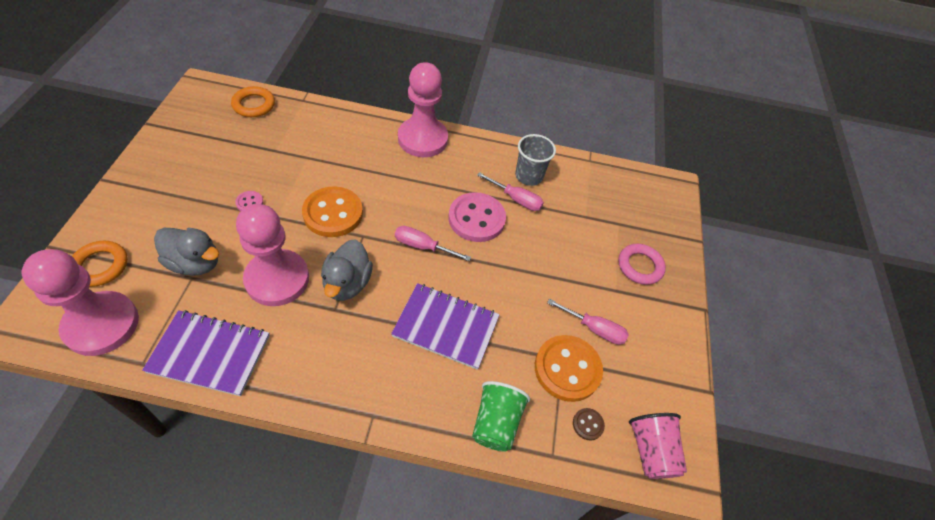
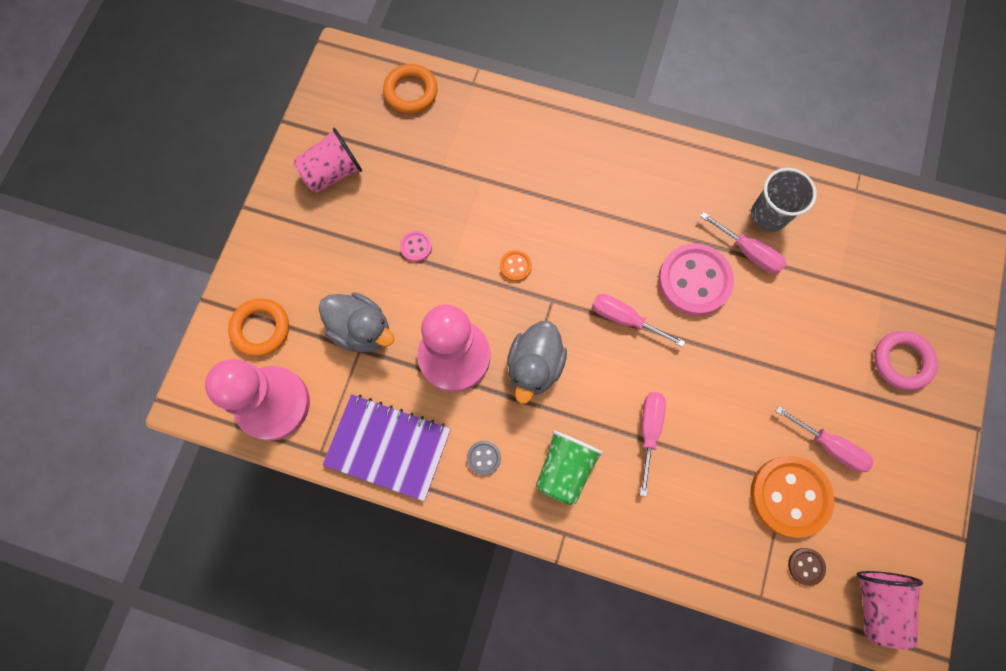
camera: 15 degrees right, 20 degrees up
(183, 155) = (332, 173): none -> pink cup
(299, 357) = (484, 458): none -> grey button
(333, 213) = (515, 266): orange button -> orange button, size x0.44
(422, 139) = (629, 151): pink pawn -> none
(446, 327) = (649, 431): purple notebook -> pink screwdriver
(496, 423) = (700, 555): green cup -> green cup (564, 469)

